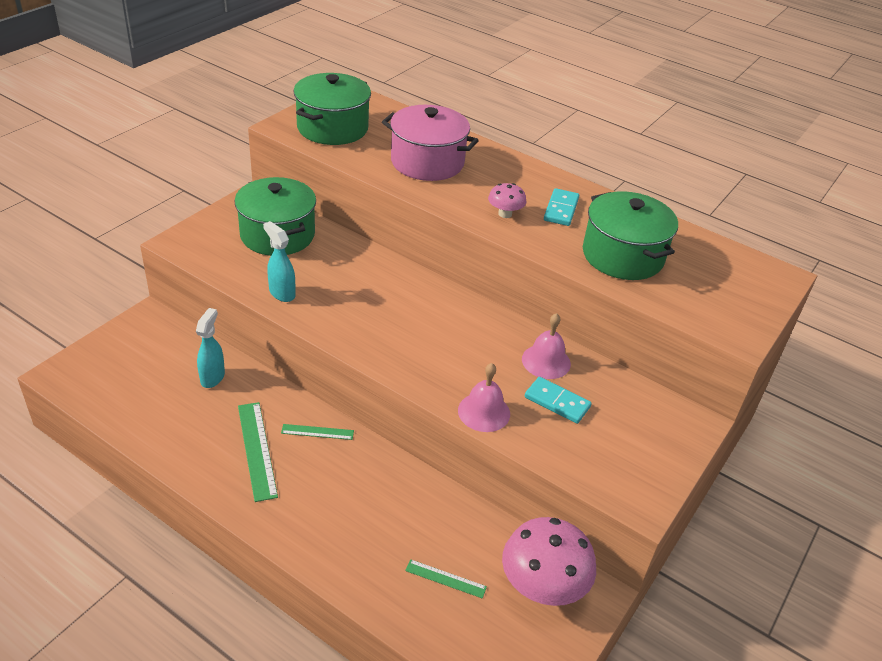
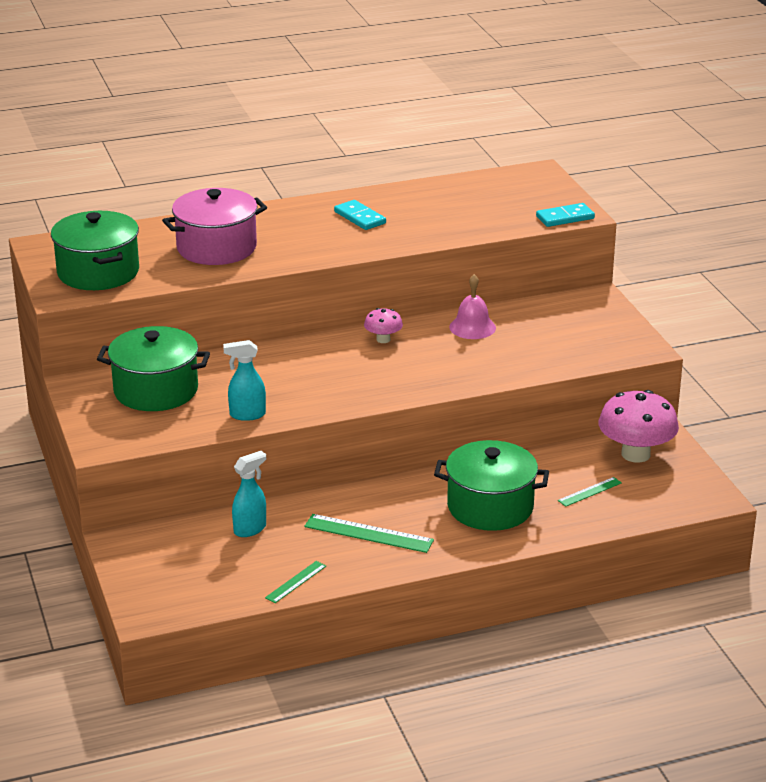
camera: 50 degrees left, 10 degrees down
(213, 377) = (250, 529): turquoise spray bottle -> turquoise spray bottle turned 90 degrees clockwise
(317, 432) = (380, 496): green ruler -> green ruler (296, 582)
(484, 412) = (496, 374): pink bell -> none
(505, 214) = (336, 242): pink mushroom -> pink mushroom (383, 339)
(557, 402) = (519, 341): turquoise domino -> turquoise domino (565, 218)
(622, 256) = (447, 218): green pot -> green pot (490, 507)

